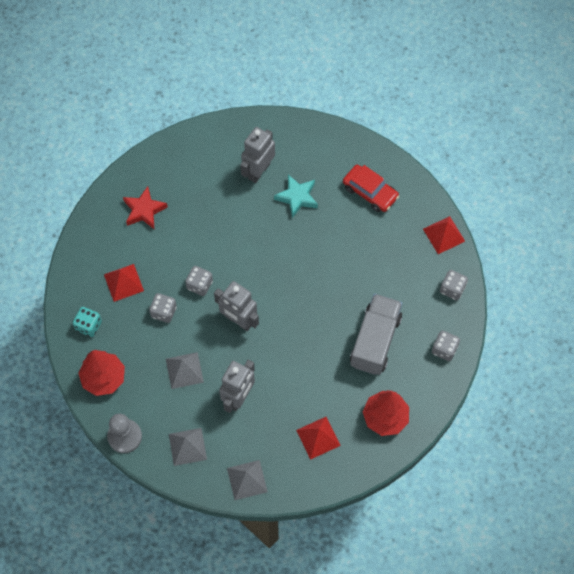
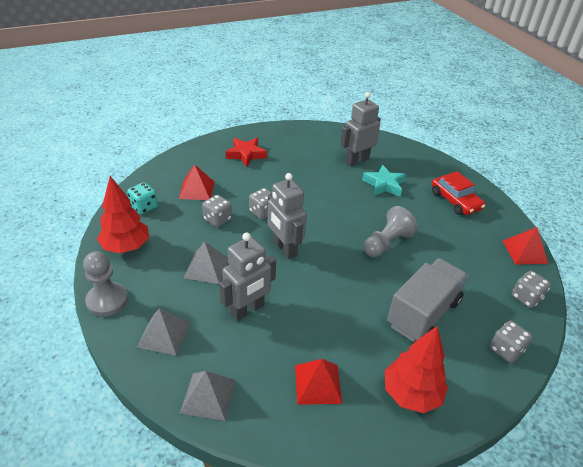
camera: 20 degrees right, 25 degrees down
(323, 276) = (386, 243): none -> grey pawn

